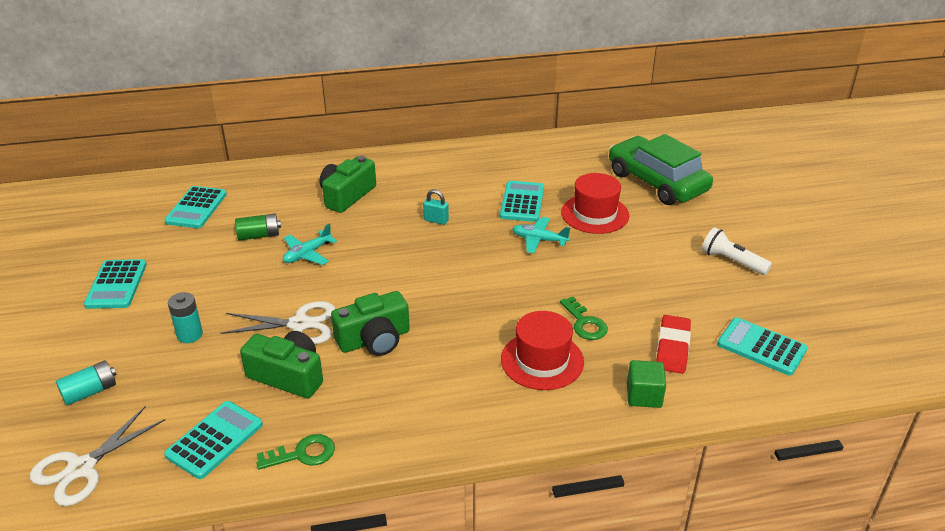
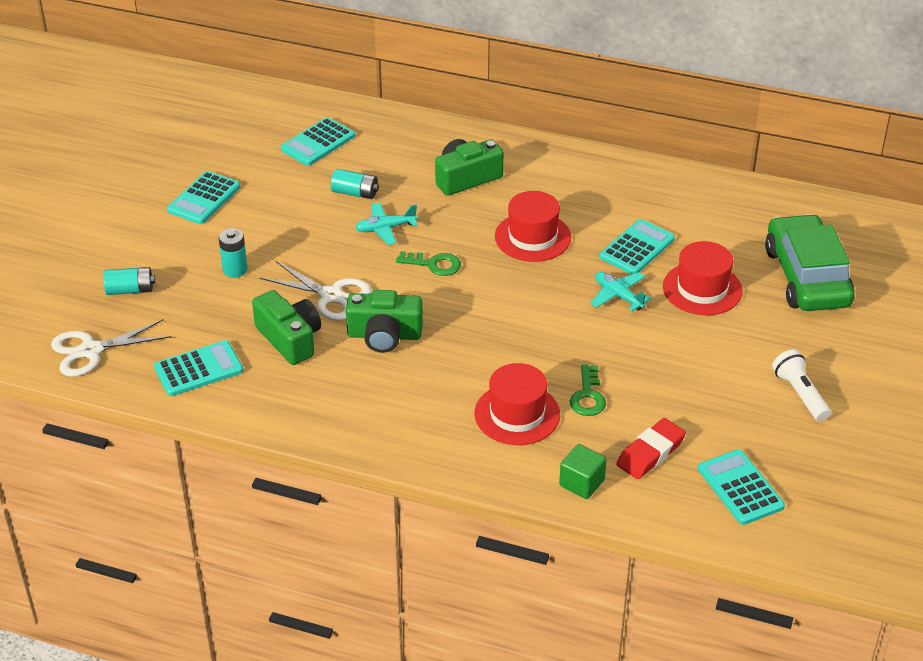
camera: 30 degrees right, 5 degrees up
(259, 235) = (355, 193): green battery -> turquoise battery
(302, 454) = (257, 409): green key -> green key (434, 264)
(436, 220) = (532, 237): turquoise padlock -> red hat

